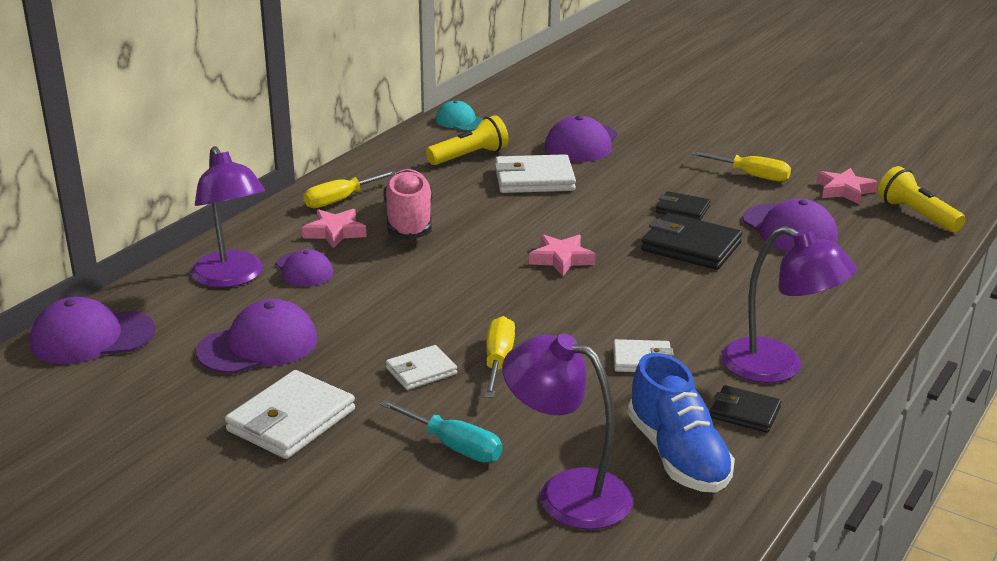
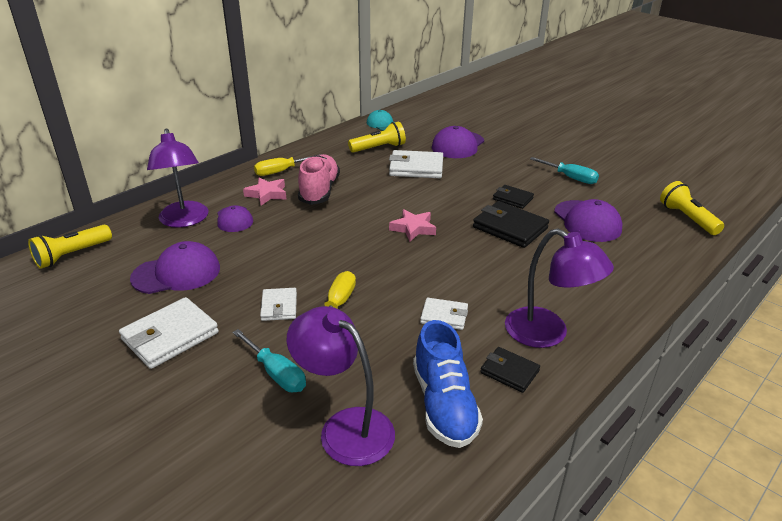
camera: 10 degrees right, 5 degrees up
(92, 337) = (72, 255): purple cap -> yellow flashlight
(421, 371) = (279, 306): white wallet -> white wallet turned 75 degrees counterclockwise
(751, 175) = (570, 178): yellow screwdriver -> turquoise screwdriver
(844, 190) = (636, 195): pink star -> none

